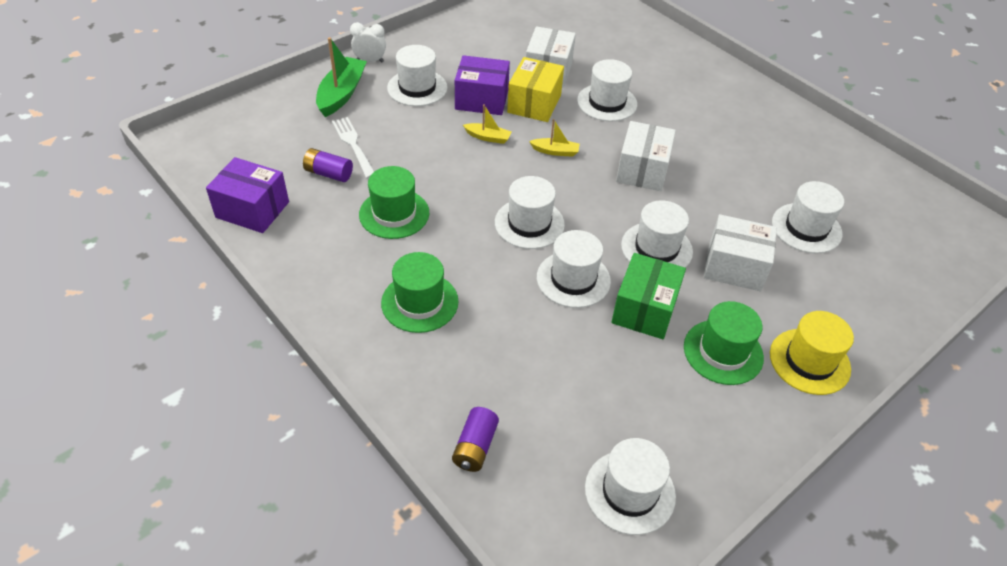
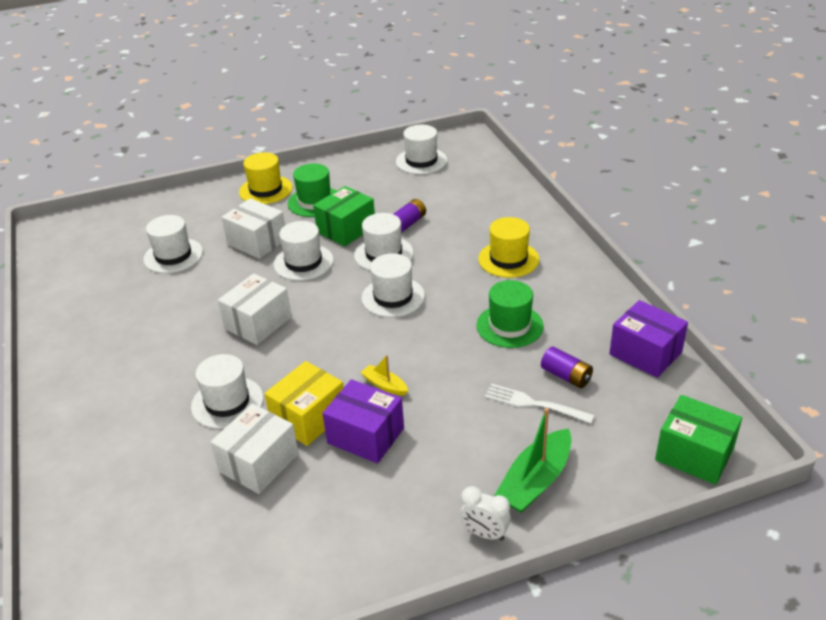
camera: 155 degrees left, 10 degrees down
(217, 131) = (694, 454): none -> green box
(353, 145) = (534, 404): white fork -> white fork turned 120 degrees clockwise
(417, 88) = (436, 470): white hat -> none
(419, 302) = (508, 259): green hat -> yellow hat
(475, 447) = (499, 188): purple battery -> purple battery (408, 223)
(555, 151) = (325, 356): yellow boat -> none

